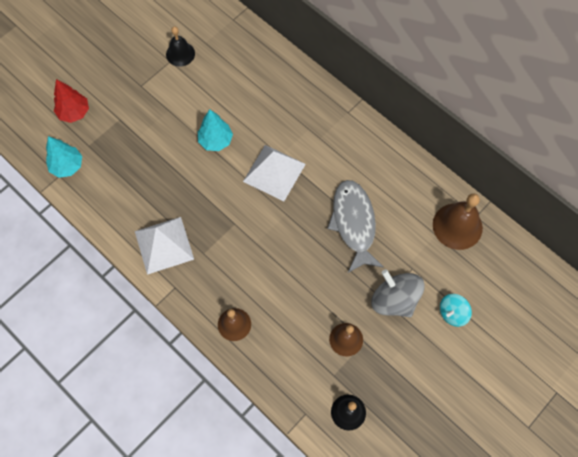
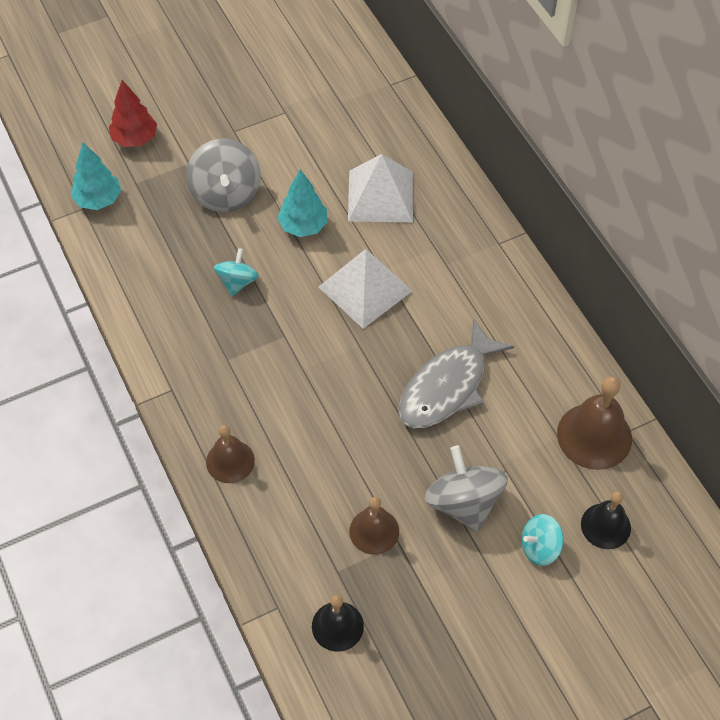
camera: 20 degrees right, 10 degrees down
(154, 134) = (226, 193): none -> grey spinning top
(164, 245) = (180, 333): white pyramid -> white pyramid (380, 196)
(180, 54) = (302, 107): black bell -> black bell (605, 526)
(187, 195) = (237, 282): none -> turquoise spinning top
(354, 223) = (447, 386): grey fish -> grey fish turned 150 degrees counterclockwise

